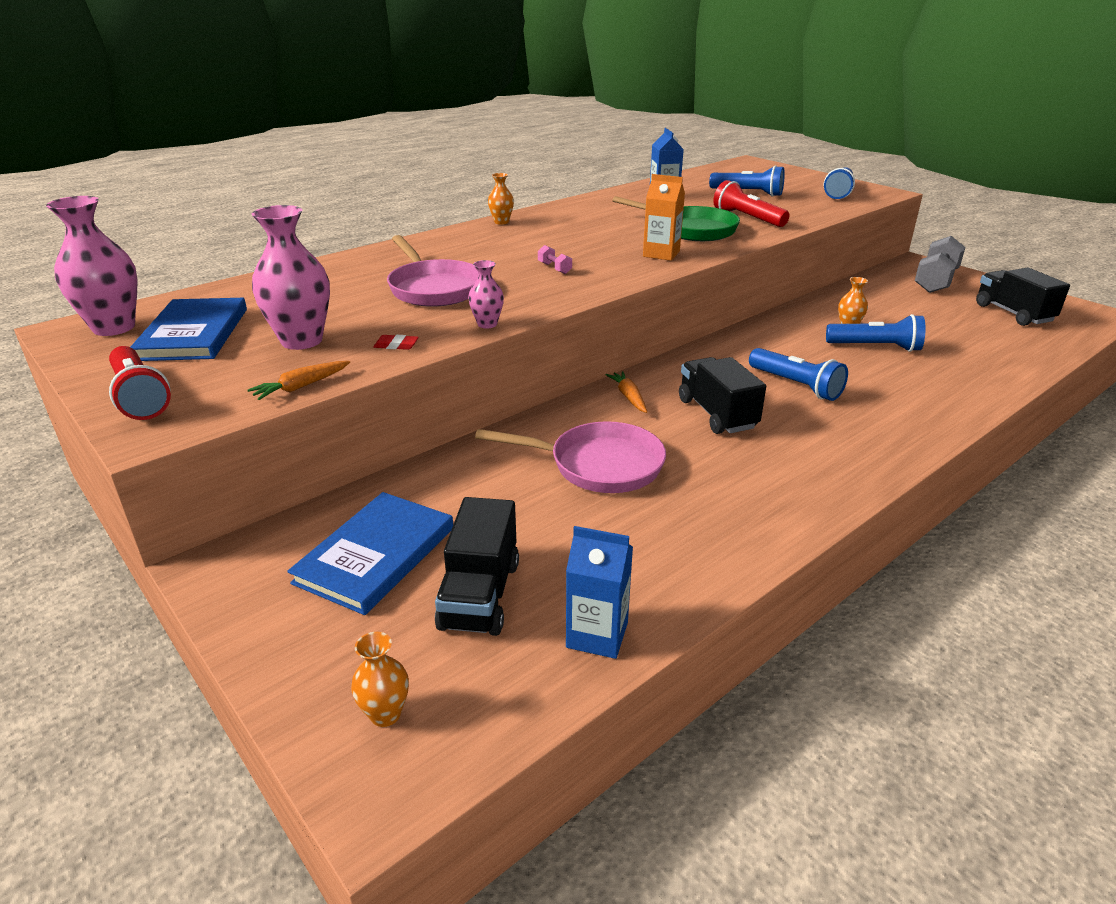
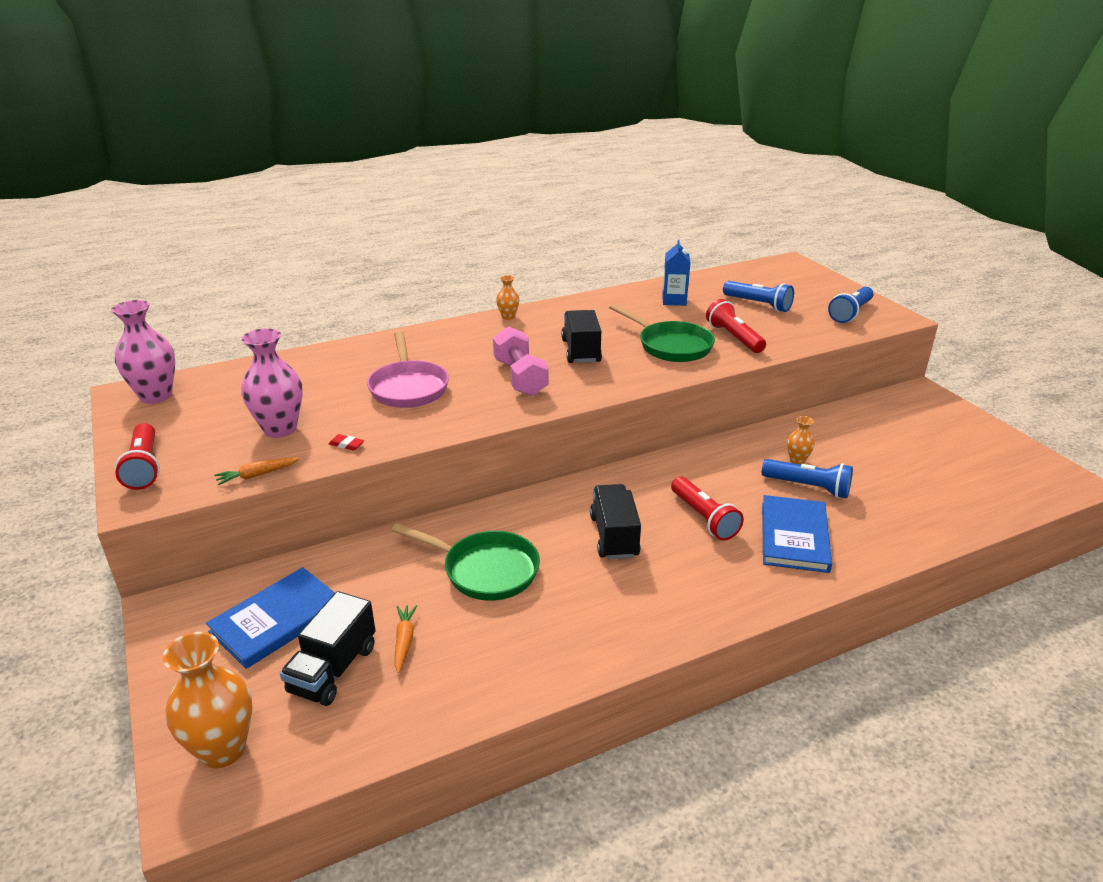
camera: 15 degrees right, 0 degrees up
(194, 334) = (208, 410): blue book -> blue book (794, 536)
(385, 714) = (223, 749): orange vase -> orange vase, size x1.97
(487, 324) = (428, 433): pink vase -> none
(554, 268) = (520, 377): pink dumbbell -> pink dumbbell, size x2.35
(597, 635) = (399, 721): blue carton -> none
(598, 465) = (485, 570): pink pan -> green pan
(628, 397) = (549, 506): orange carrot -> orange carrot (404, 641)
(661, 254) = (623, 372): orange carton -> none
(796, 385) = (704, 518): blue flashlight -> red flashlight
(935, 281) = (925, 417): grey dumbbell -> none
(1013, 313) = (978, 468): black truck -> black truck (581, 351)

